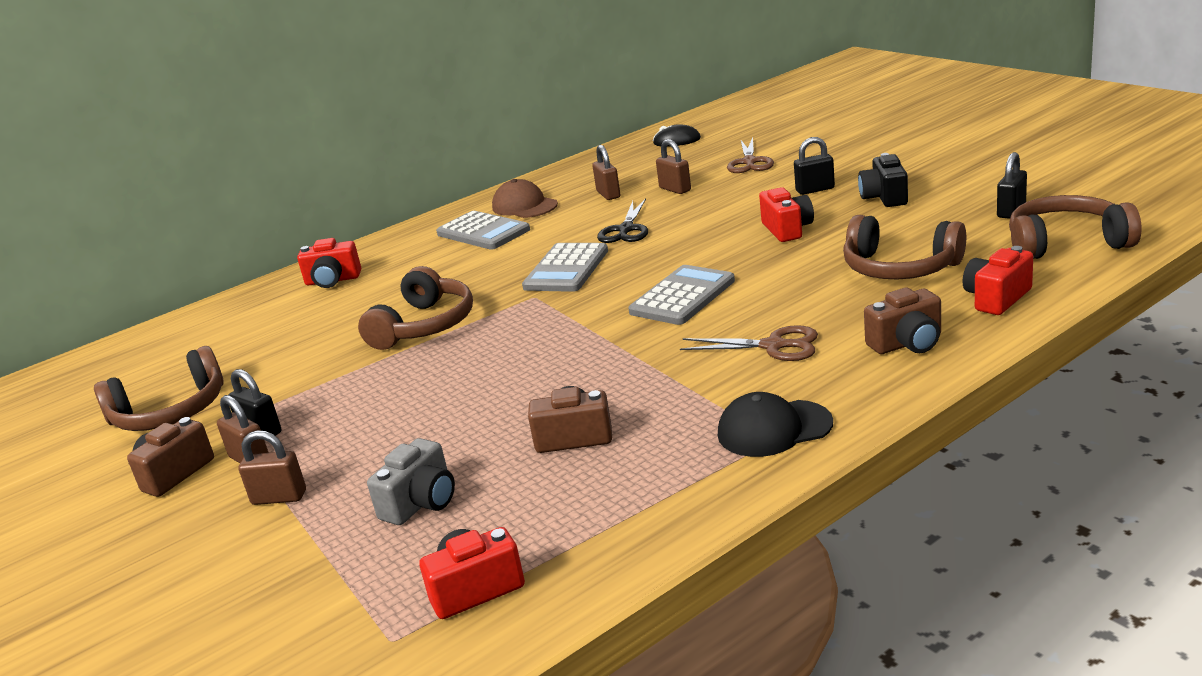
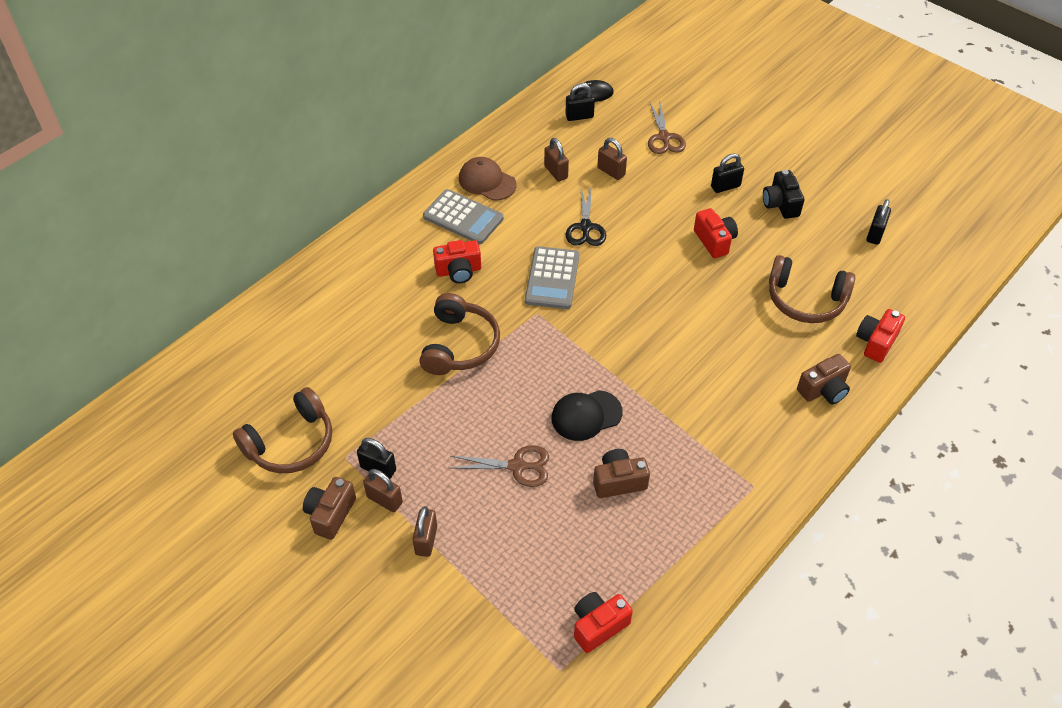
camera: 15 degrees left, 25 degrees up
(279, 497) = (426, 540): brown padlock -> brown padlock turned 75 degrees counterclockwise
(333, 280) = (354, 277): red camera -> red camera (458, 271)
(421, 503) = (533, 546): grey camera -> none
(654, 156) = (579, 116): none -> black padlock
(682, 296) = (654, 322): grey calculator -> none
(773, 346) = (733, 387): brown scissors -> brown scissors (517, 466)
(774, 429) = (752, 477): black cap -> black cap (586, 415)
(1066, 243) = (916, 279): brown headphones -> none

